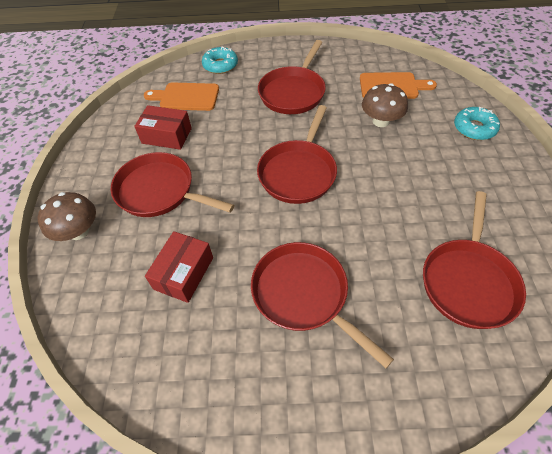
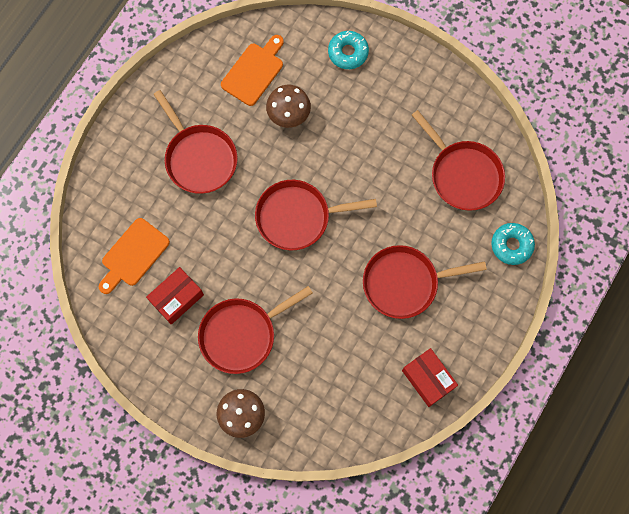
camera: 60 degrees left, 20 degrees up
(183, 273) = (335, 353): red box -> red box (428, 379)
(220, 65) = (107, 198): turquoise donut -> turquoise donut (511, 245)
(298, 172) = (297, 217): red pan -> red pan turned 120 degrees clockwise

